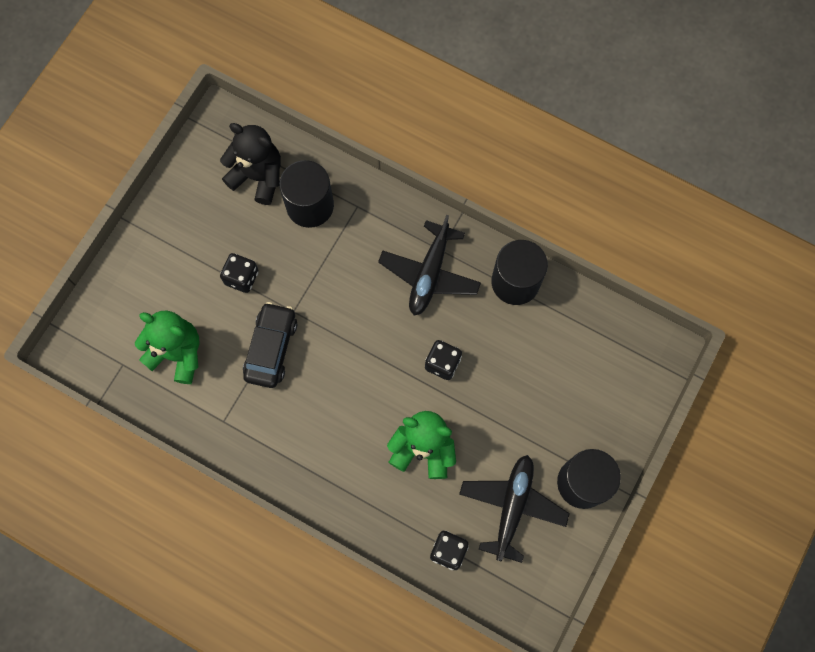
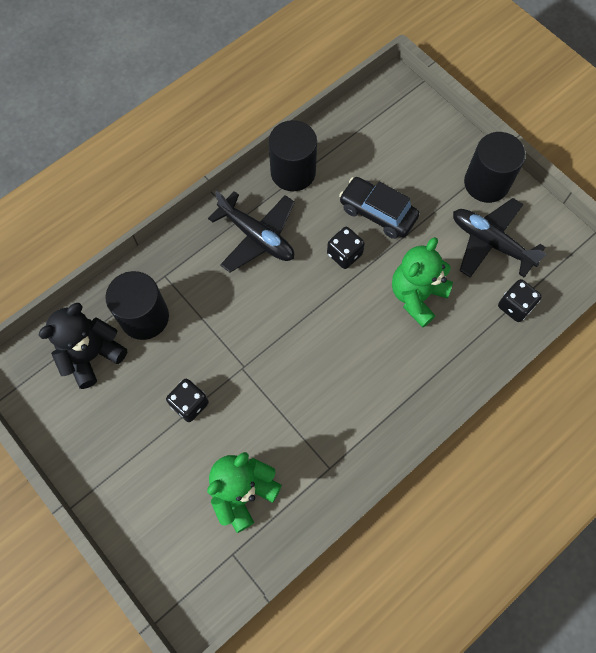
camera: 70 degrees left, 5 degrees down
(271, 348) = (273, 398): black car -> black car (377, 213)

